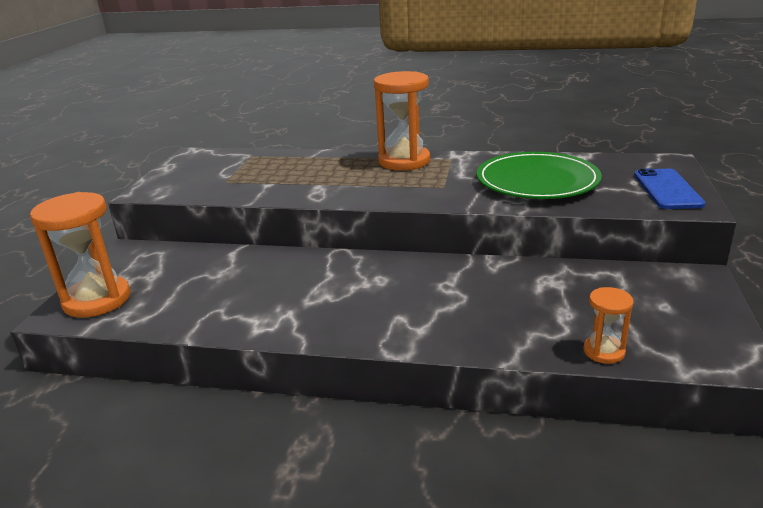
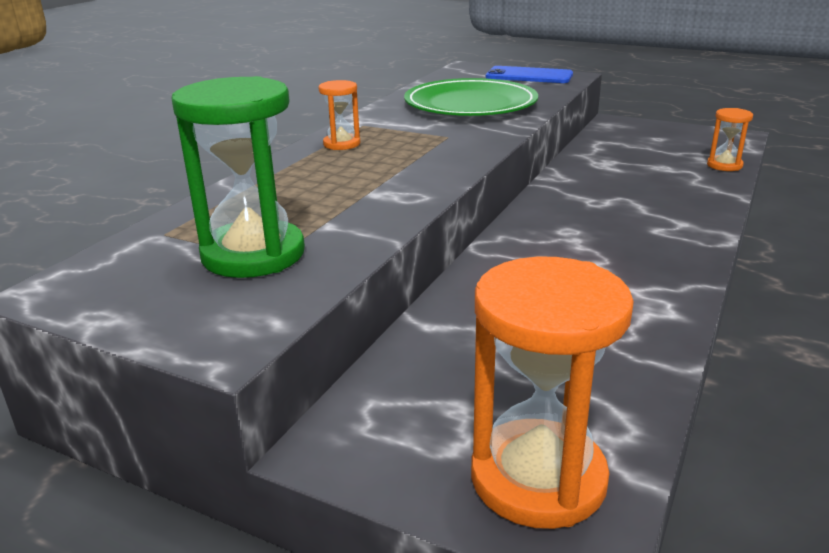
camera: 75 degrees left, 0 degrees up
(229, 177) = (253, 254): none -> green hourglass
(404, 161) = (342, 144): orange hourglass -> orange hourglass, size x0.51

